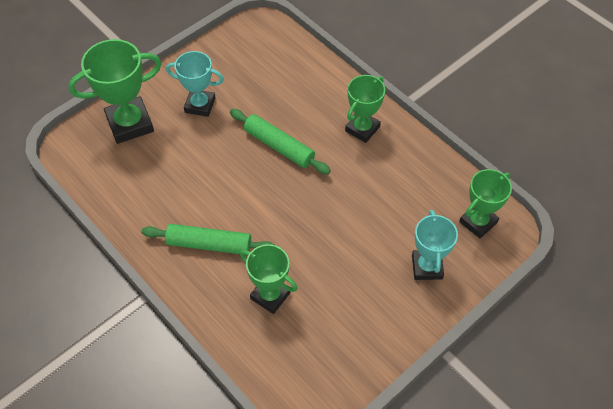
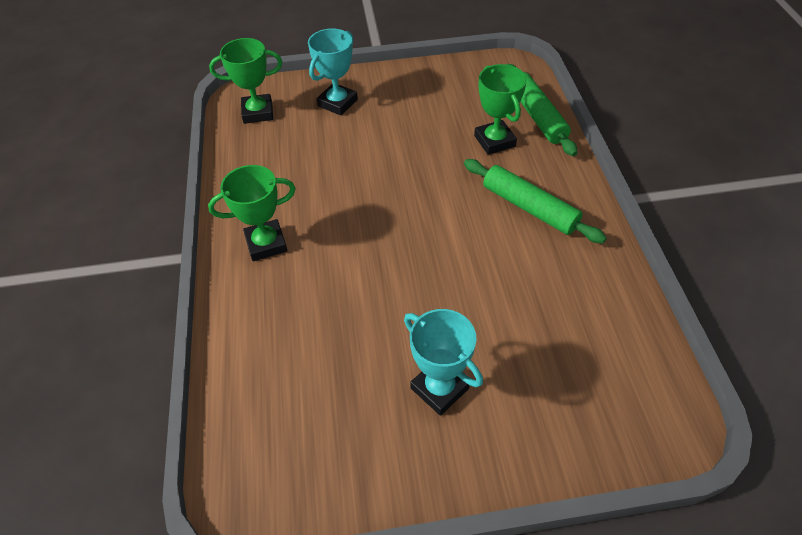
camera: 145 degrees left, 5 degrees down
(130, 124) = (561, 414): green trophy -> none
(279, 146) = (377, 272): green rolling pin -> green rolling pin (537, 116)

